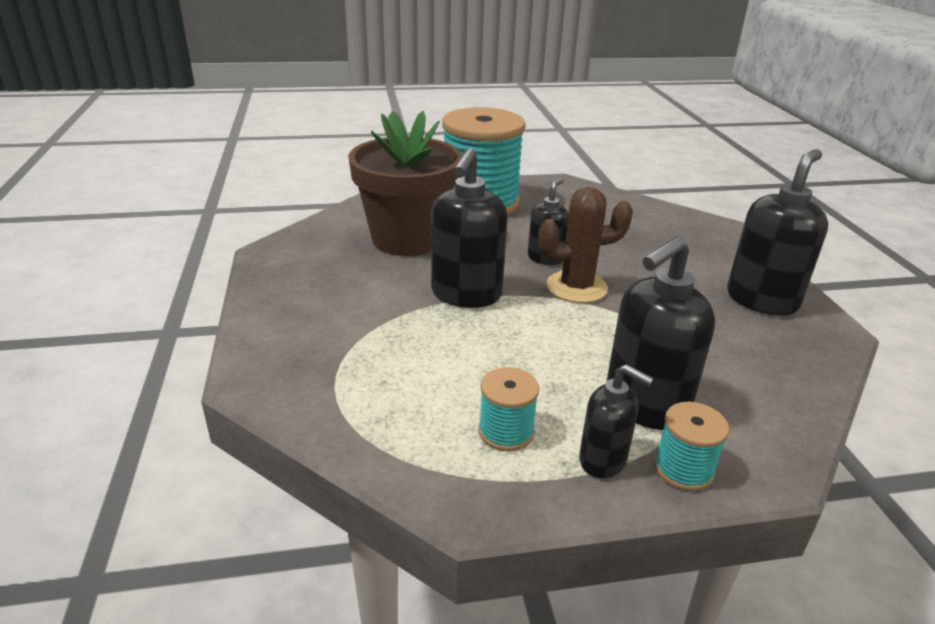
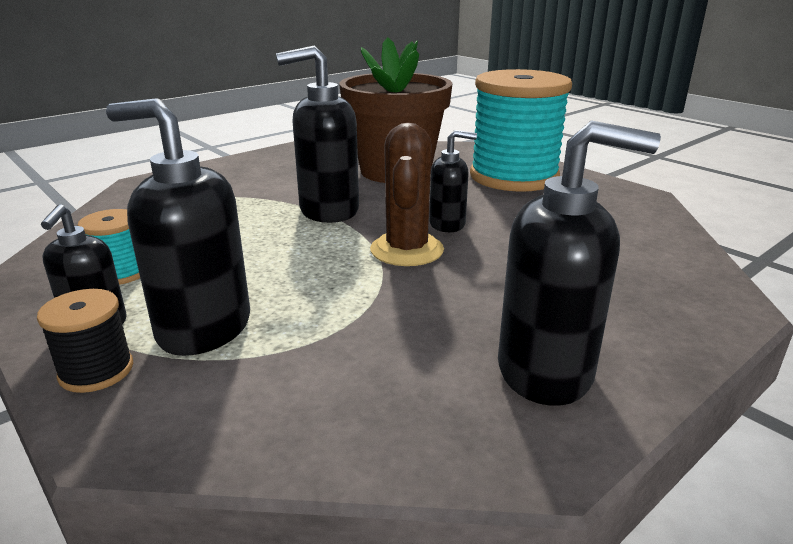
camera: 60 degrees right, 5 degrees down
(576, 287) = (407, 250): brown cactus -> brown cactus turned 45 degrees clockwise
(683, 469) = (96, 371): turquoise spool -> black spool

